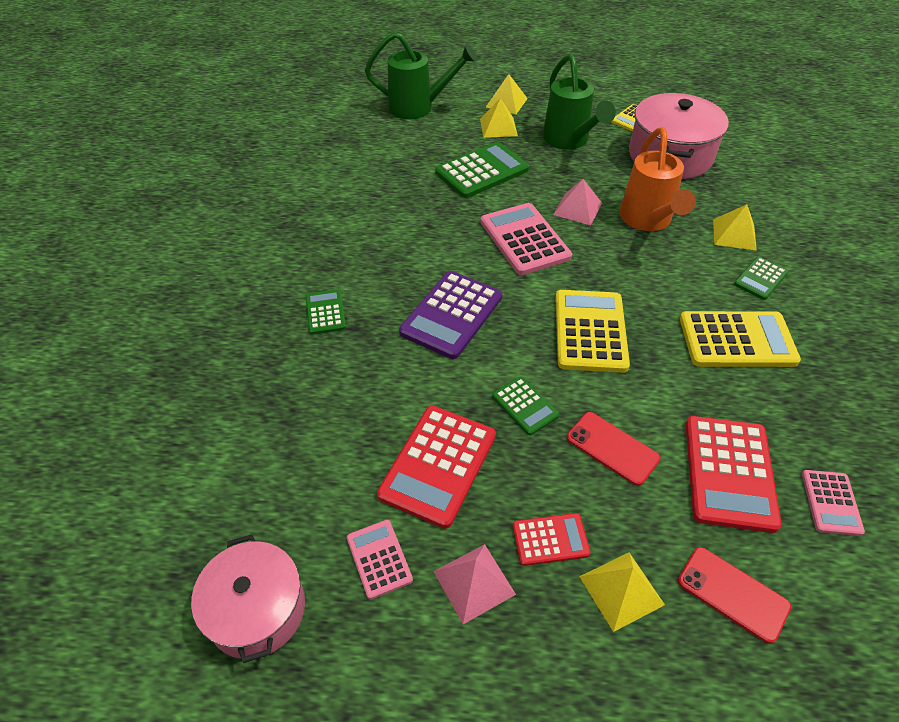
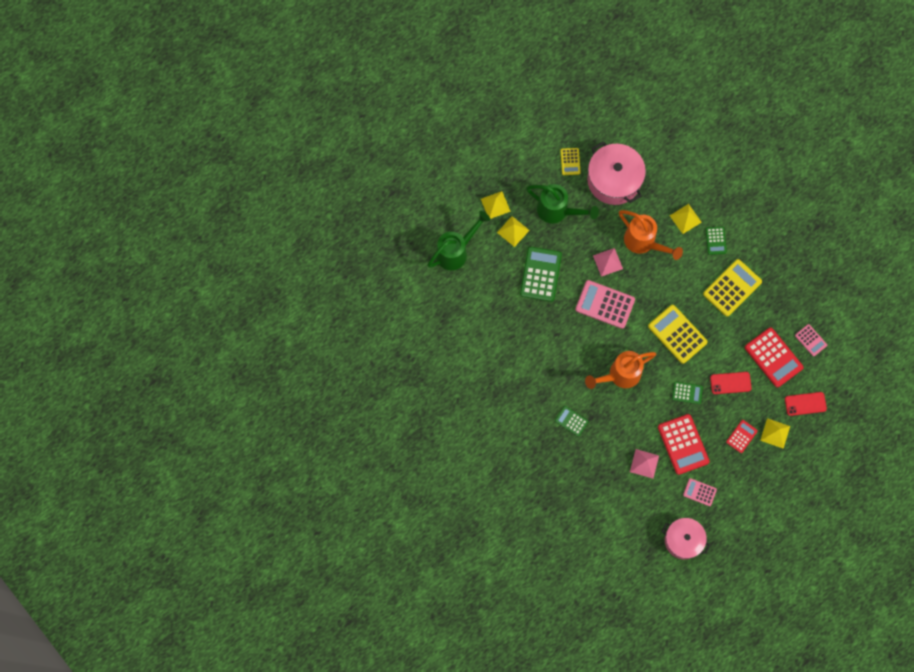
camera: 45 degrees left, 25 degrees up
(451, 314) = (619, 375): purple calculator -> orange watering can
(474, 582) = (733, 472): pink pyramid -> pink pyramid (644, 463)

